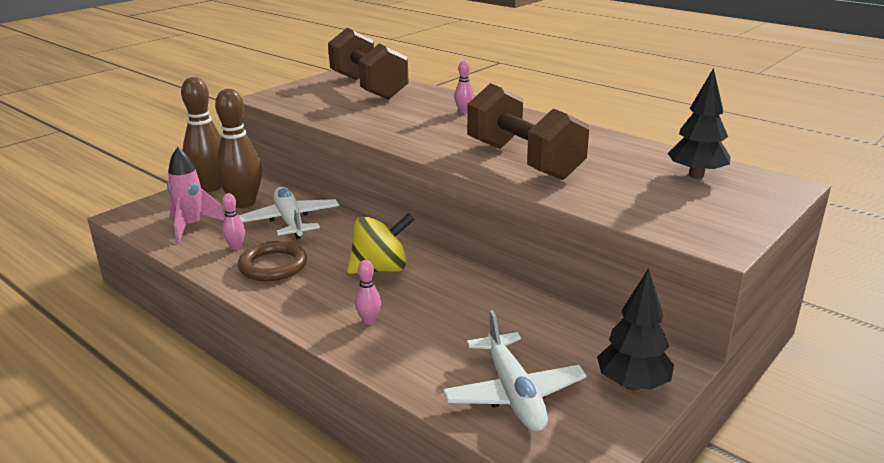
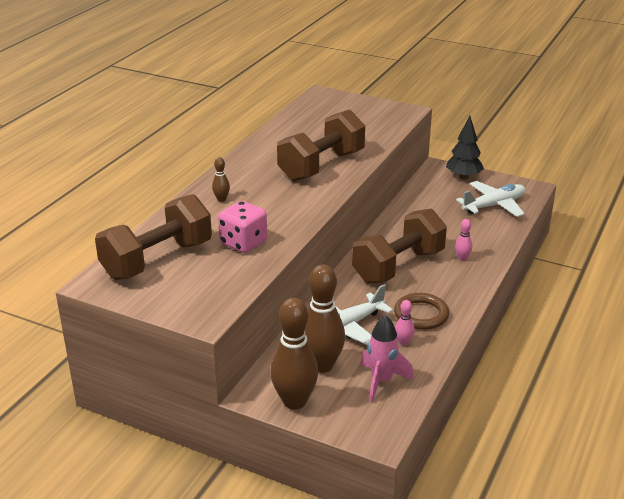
camera: 105 degrees left, 5 degrees up
(370, 114) = (243, 243): none -> pink dice
(380, 269) = (398, 266): yellow spinning top -> brown dumbbell
(464, 111) = (221, 199): pink bowling pin -> brown bowling pin
(696, 175) = (319, 115): black tree -> none

